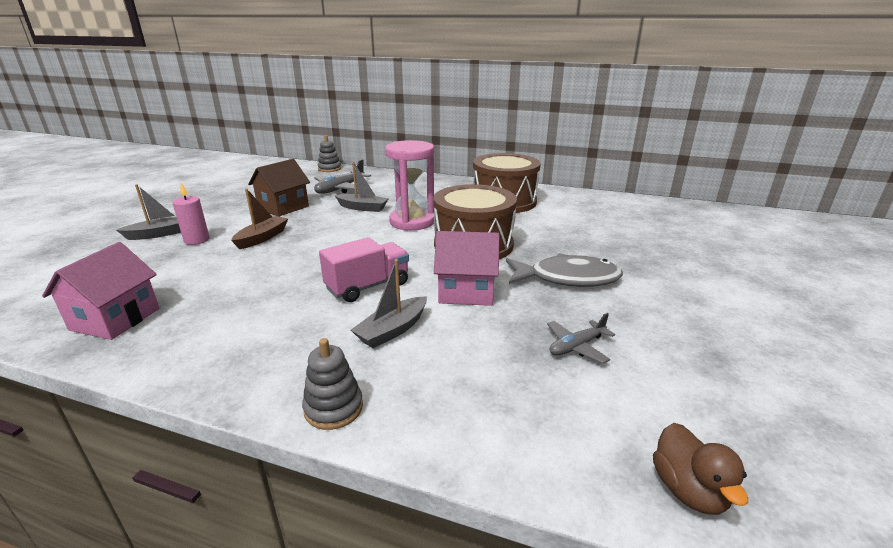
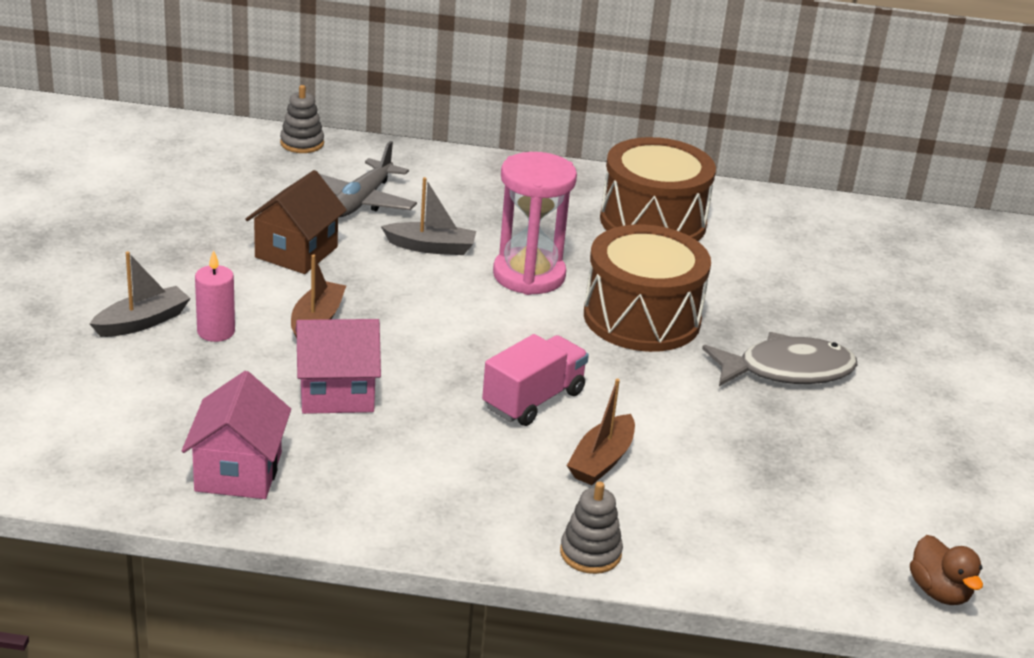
camera: 15 degrees left, 5 degrees up
(392, 330) = (601, 461): grey boat -> brown boat
(466, 291) = (665, 399): pink house -> pink house (336, 393)
(577, 346) = (819, 465): grey plane -> none

